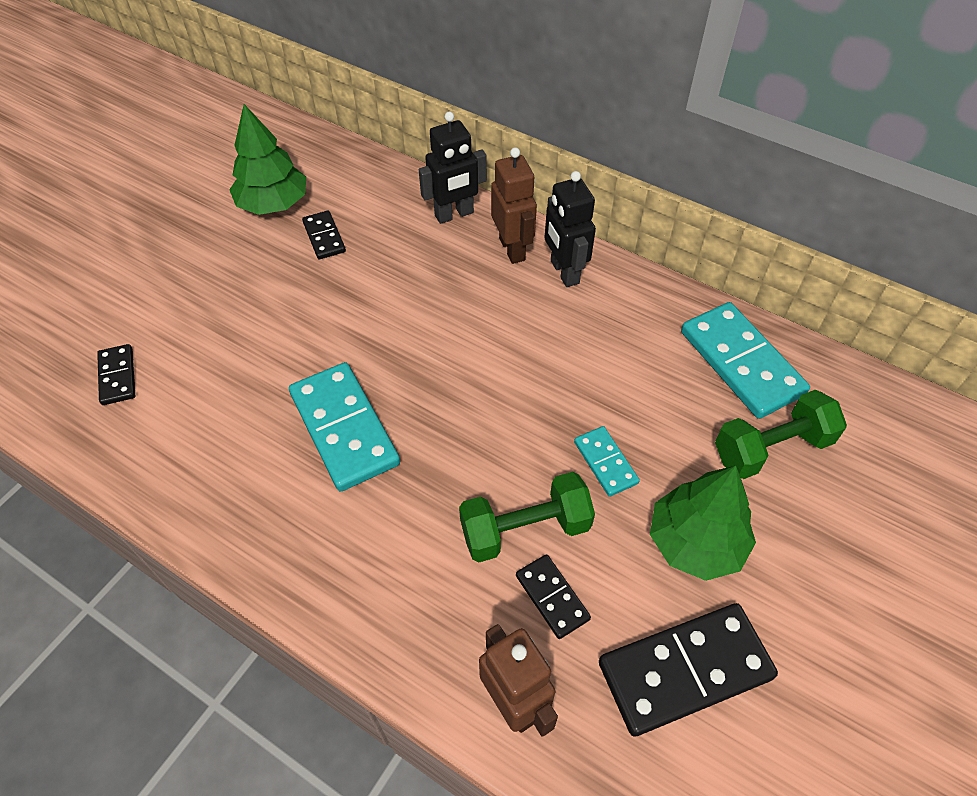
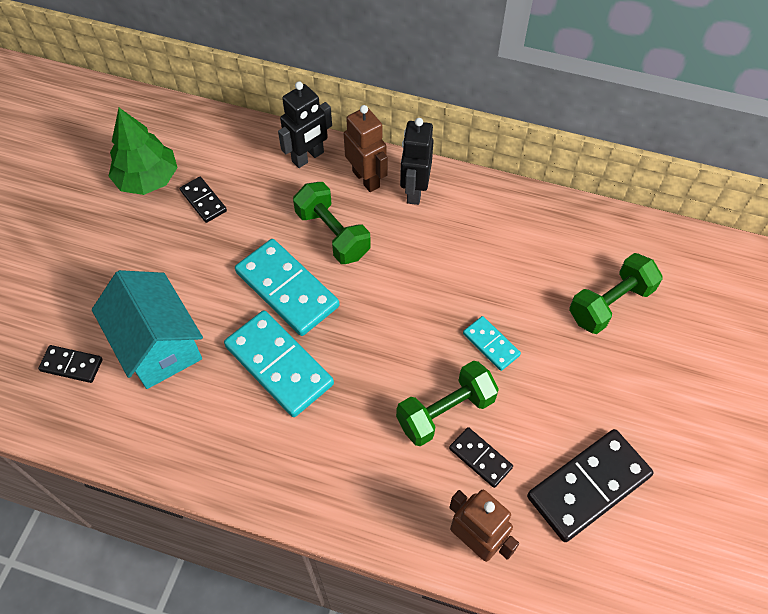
camera: 15 degrees left, 5 degrees up
(117, 376) = (71, 365): black domino -> black domino turned 45 degrees counterclockwise
(218, 375) = (158, 345): none -> turquoise house
(455, 299) = (333, 234): none -> green dumbbell
(564, 272) = (414, 191): black robot -> black robot turned 45 degrees clockwise
(695, 542) = (573, 390): green tree -> none
(741, 363) = (572, 239): turquoise domino -> turquoise domino (287, 289)

